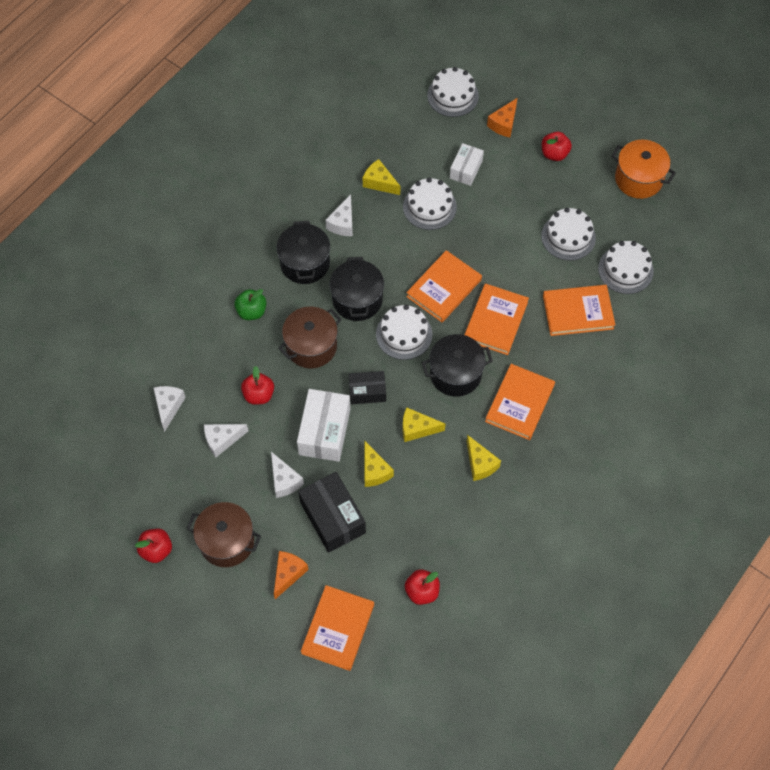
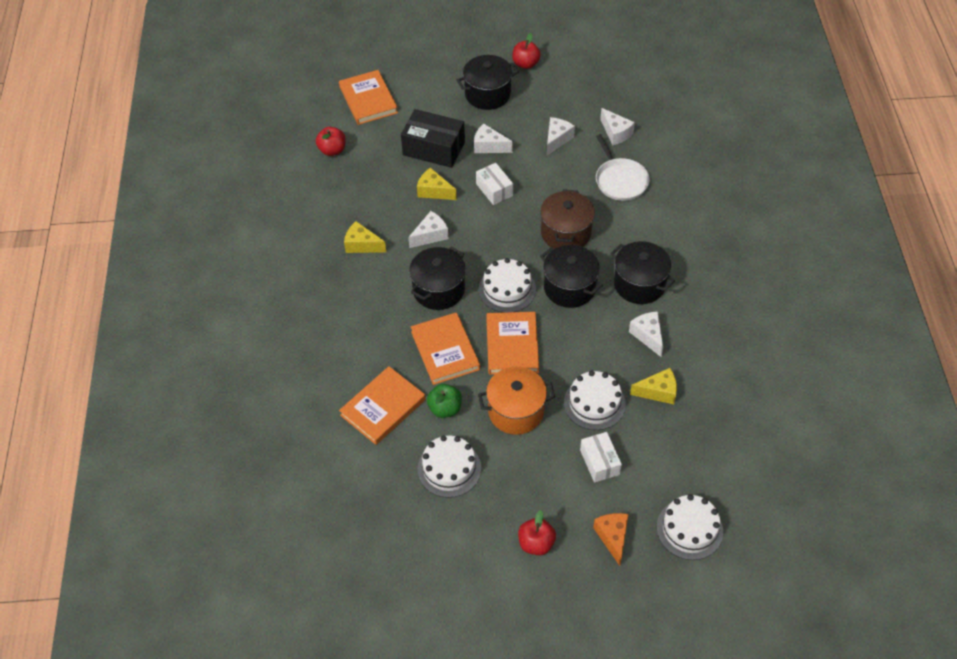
camera: 140 degrees right, 10 degrees down
(218, 359) = (620, 180): none -> white pan
(227, 541) = (487, 94): brown pot -> black pot
(251, 311) = (636, 224): green apple -> green apple (445, 408)
(259, 395) = (565, 179): red apple -> none
(288, 574) = (429, 104): orange cheese -> none
(324, 431) = (494, 190): white box -> white box, size x0.61
(367, 392) = (492, 233): black box -> none
(417, 429) = (430, 235): yellow cheese -> white cheese
(520, 403) = (369, 304): orange book -> none
(625, 269) = (371, 476): white cake -> none
(638, 179) = (432, 580): orange pot -> orange pot (516, 411)

